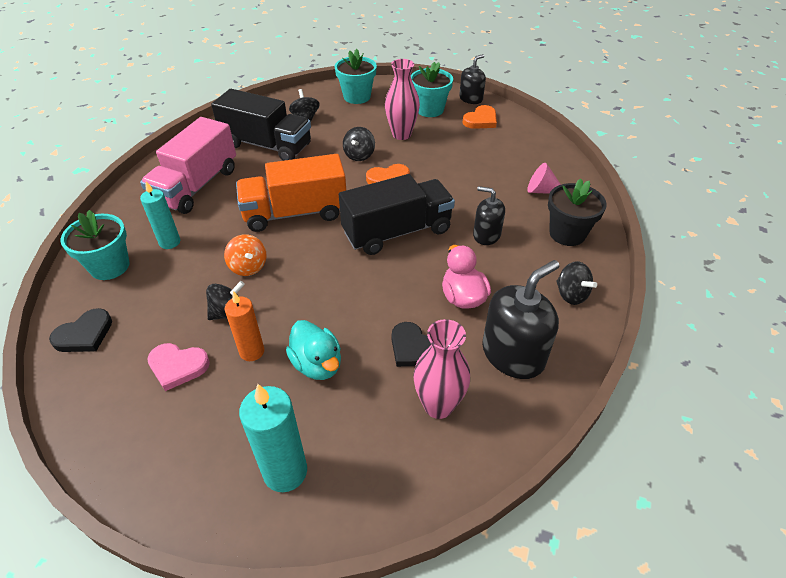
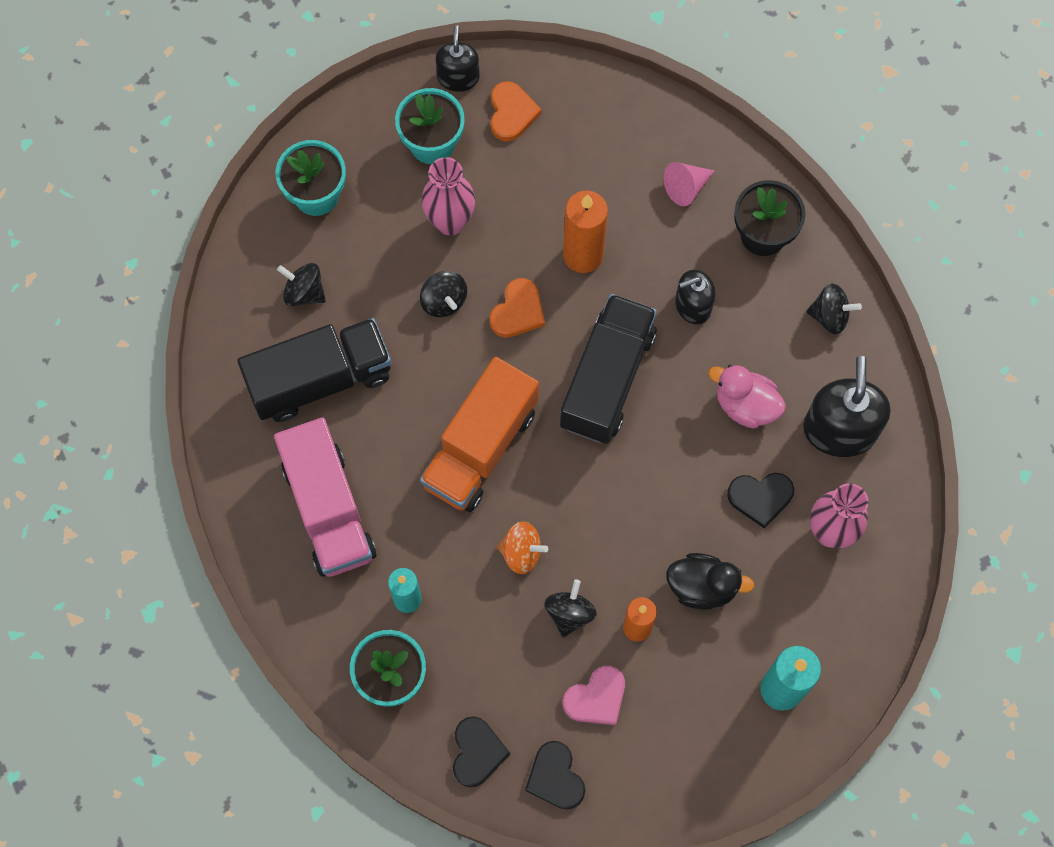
camera: 45 degrees left, 25 degrees up
(95, 386) = (555, 777): none -> black heart
(317, 364) = (702, 587): turquoise duck -> black duck
(450, 181) = (583, 255): none -> orange candle

